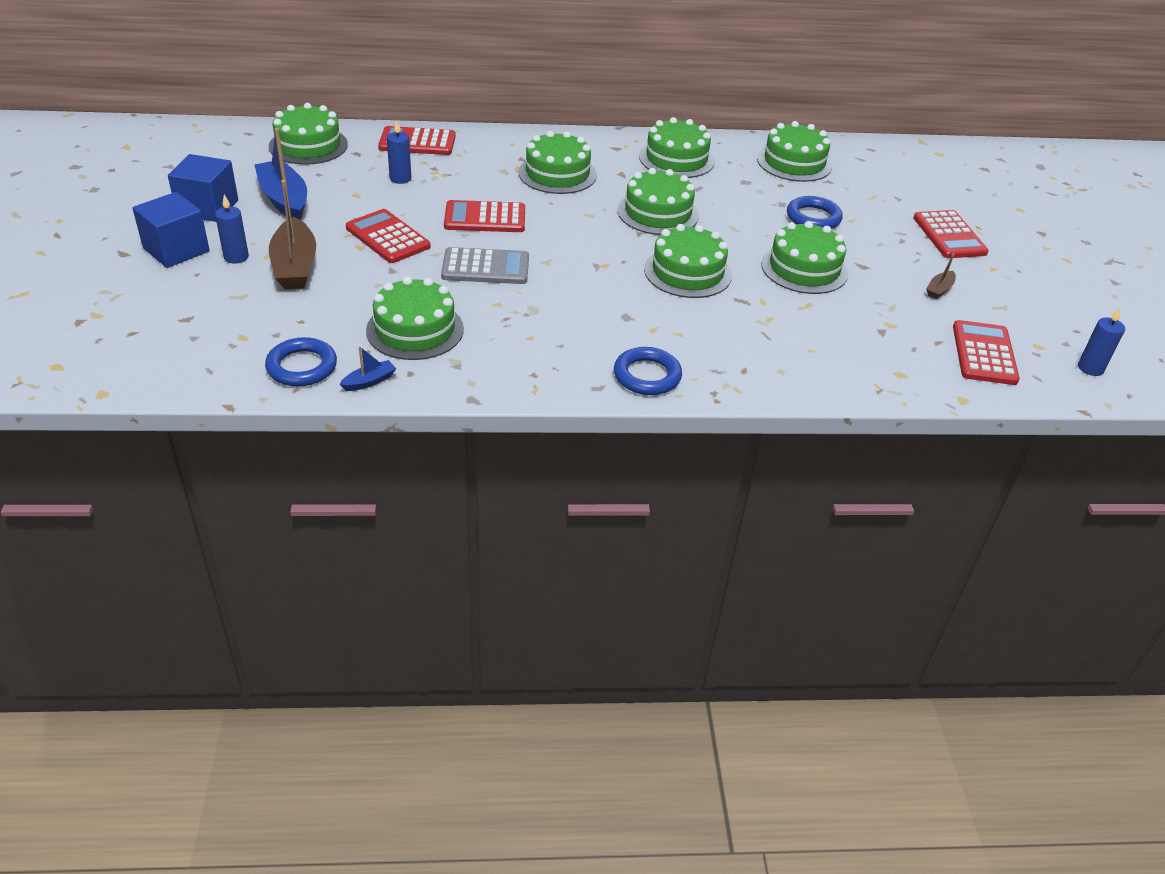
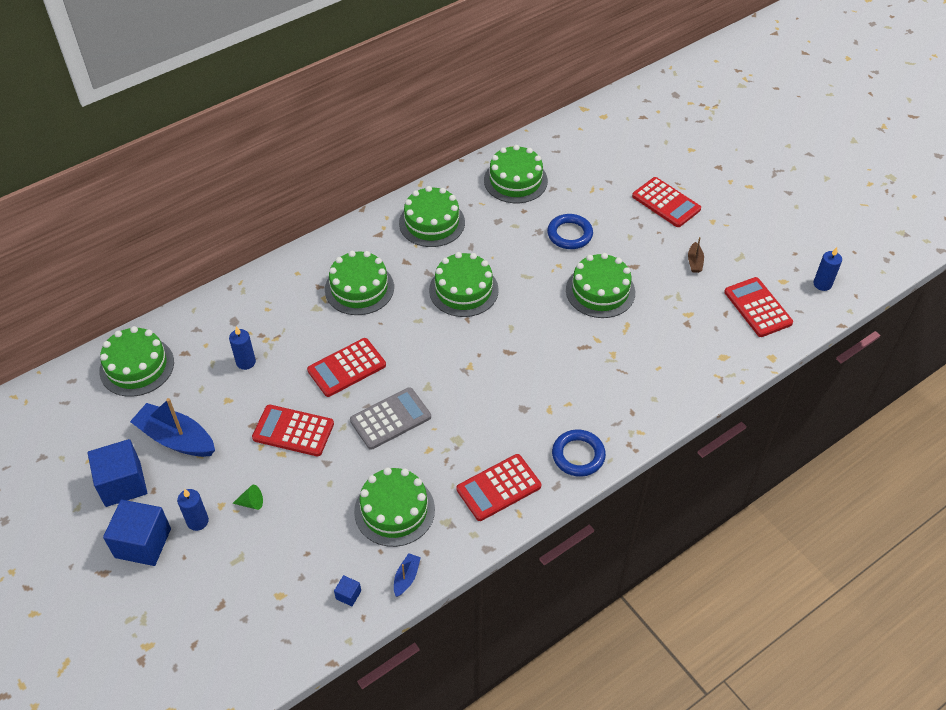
camera: 30 degrees left, 10 degrees up
(295, 266) = (251, 503): brown boat -> green cone
(302, 367) = (348, 595): blue ring -> blue cube
(417, 142) = (222, 313): red calculator -> red calculator (498, 488)
(687, 272) = (529, 340): green cake -> none

